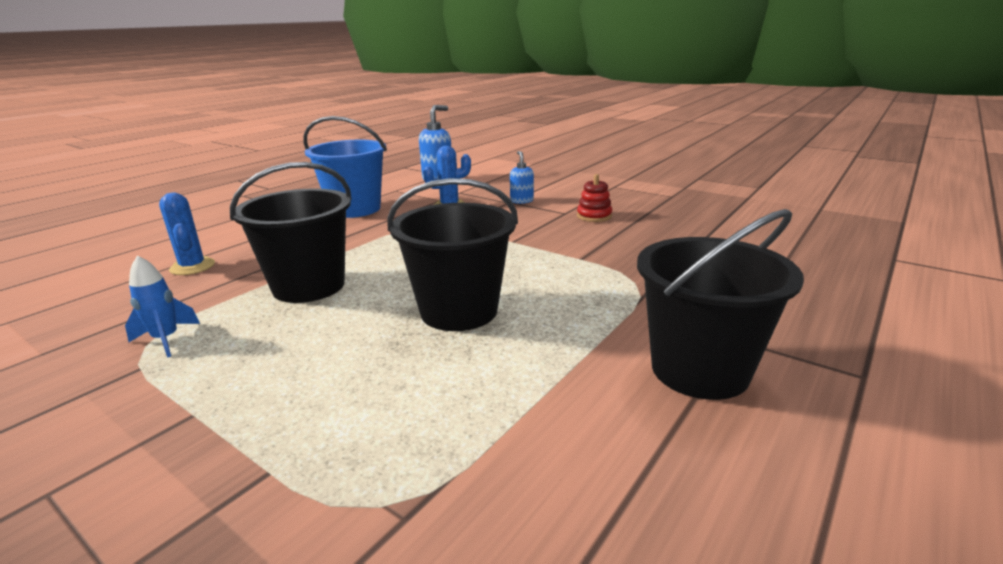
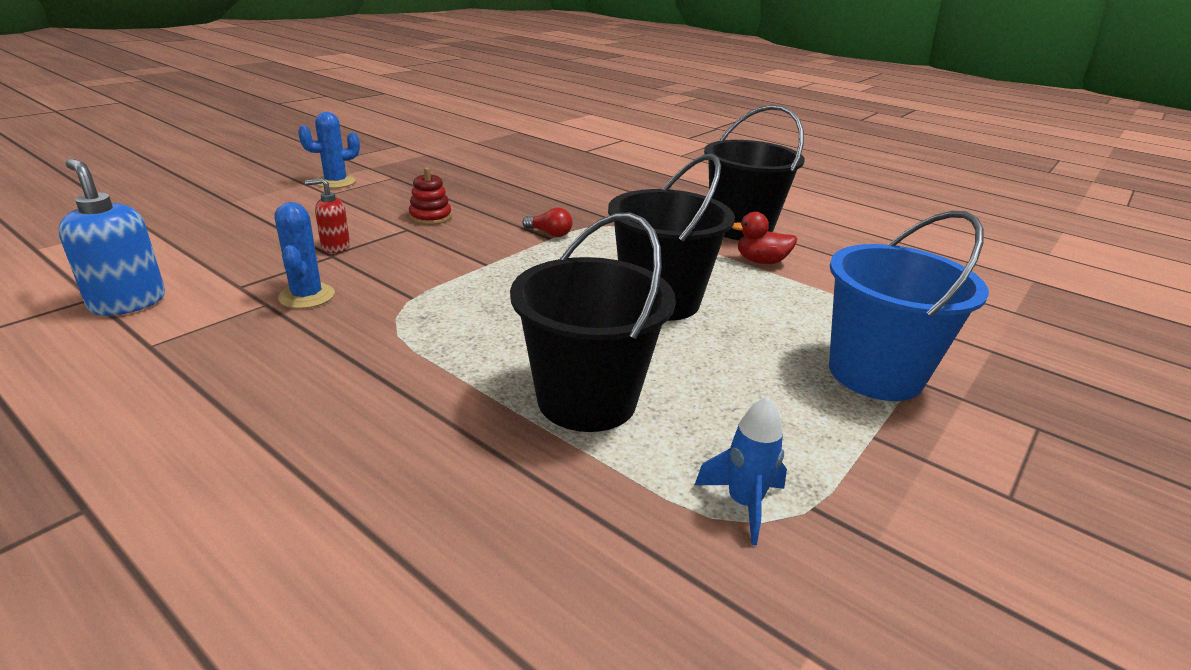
camera: 90 degrees left, 5 degrees up
(192, 267) = (467, 560): blue cactus -> blue cactus (336, 182)
(355, 209) = (238, 386): blue bucket -> blue bucket (875, 374)
(521, 201) = (335, 247): blue soap dispenser -> red soap dispenser
(585, 379) = (761, 261): none -> red duck
(591, 257) = (549, 233): none -> red light bulb

